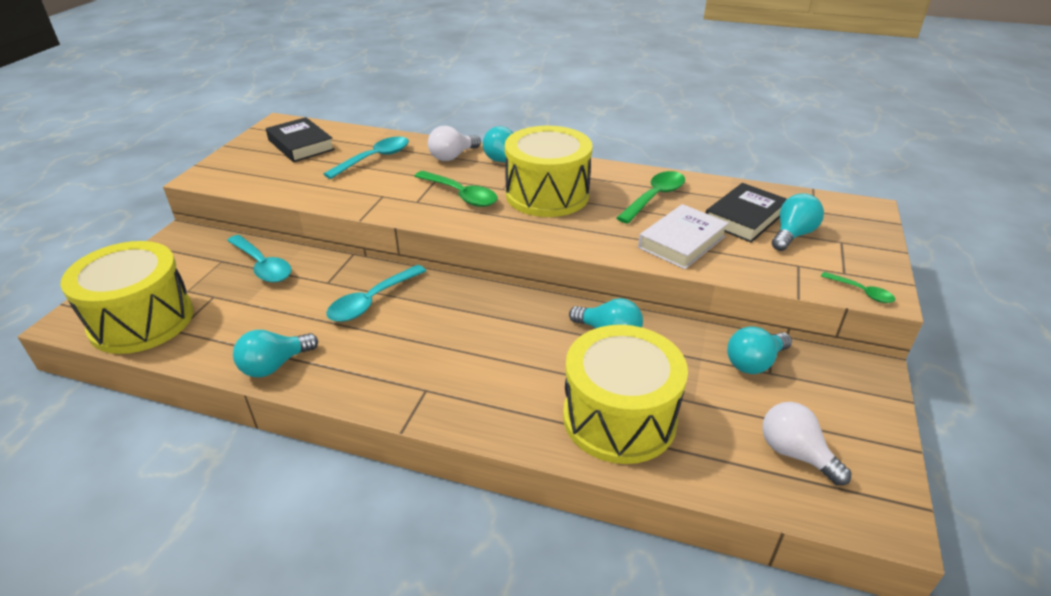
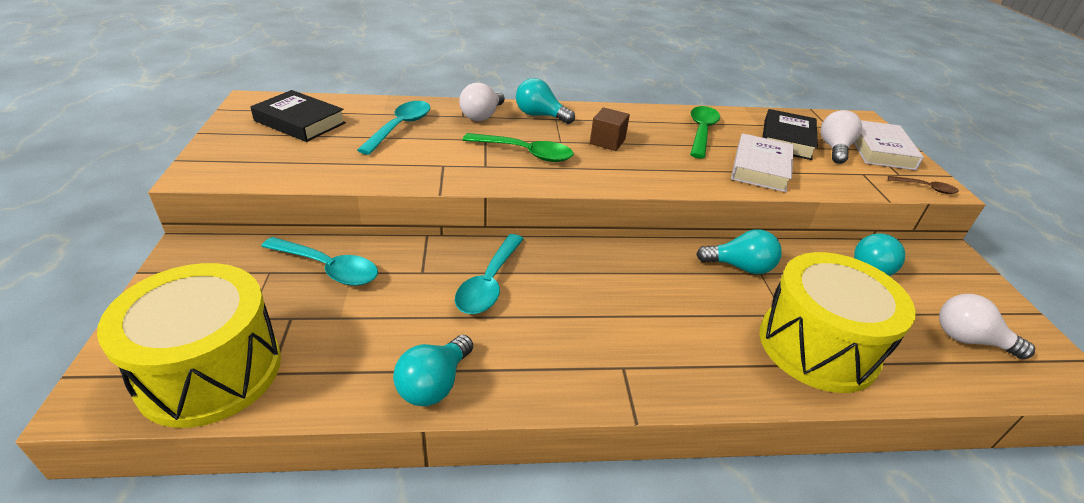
camera: 25 degrees left, 0 degrees up
(547, 195) = (607, 142): yellow drum -> brown cube
(792, 235) = (834, 149): turquoise light bulb -> white light bulb
(850, 244) = (880, 150): none -> white book
(861, 292) = (926, 188): green spoon -> brown spoon

